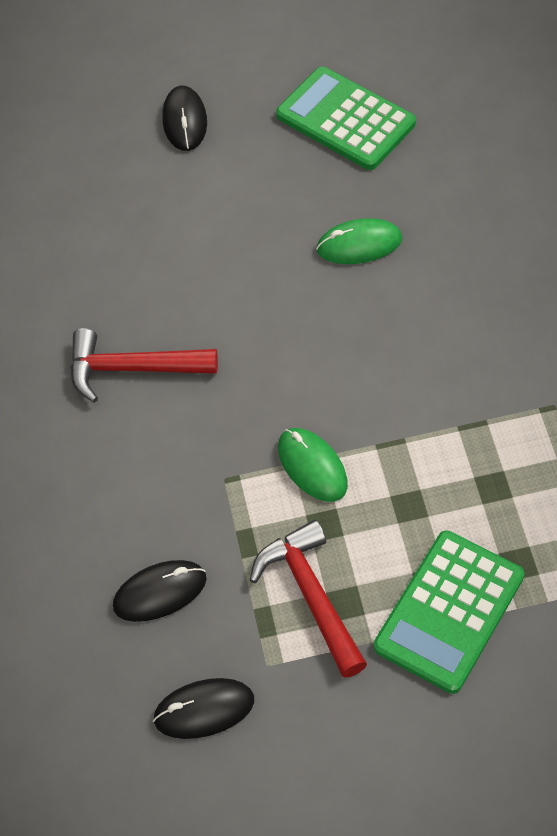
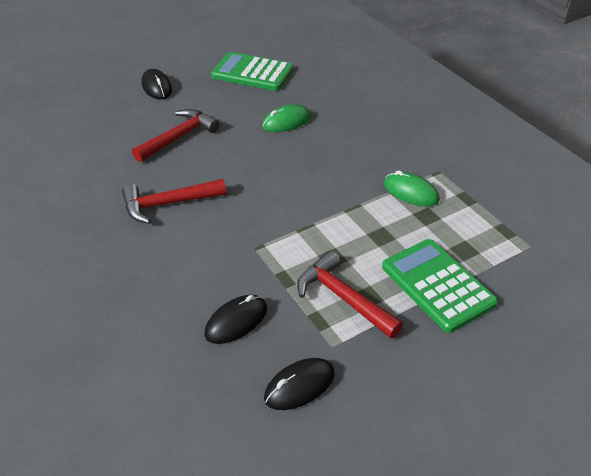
camera: 25 degrees left, 15 degrees down
(186, 240) = (179, 137): none -> red hammer
(312, 466) = (309, 229): green mouse -> green mouse (411, 192)
(449, 612) = (437, 285): green calculator -> green calculator turned 135 degrees clockwise

